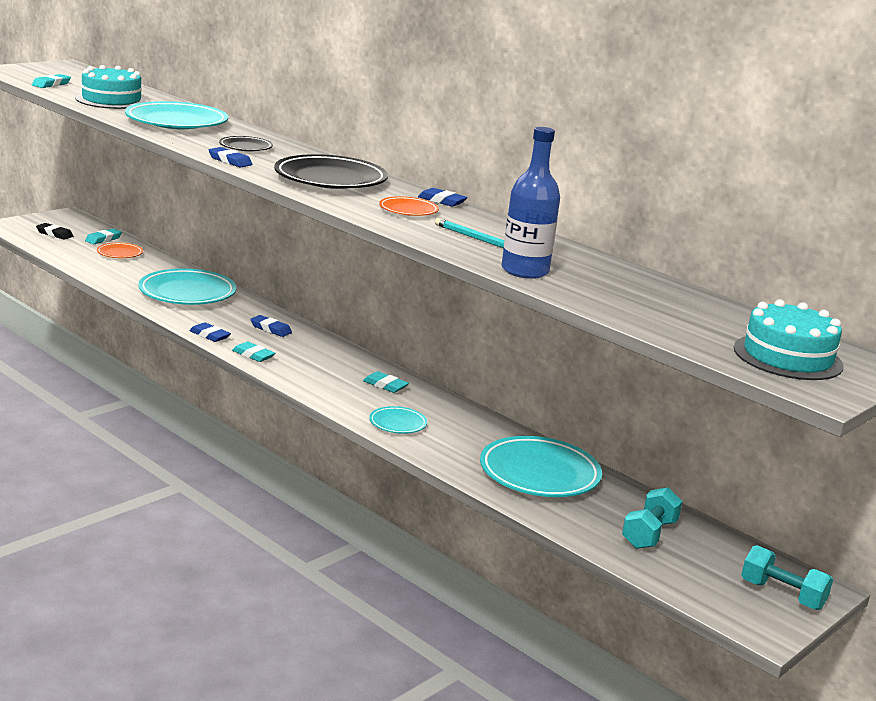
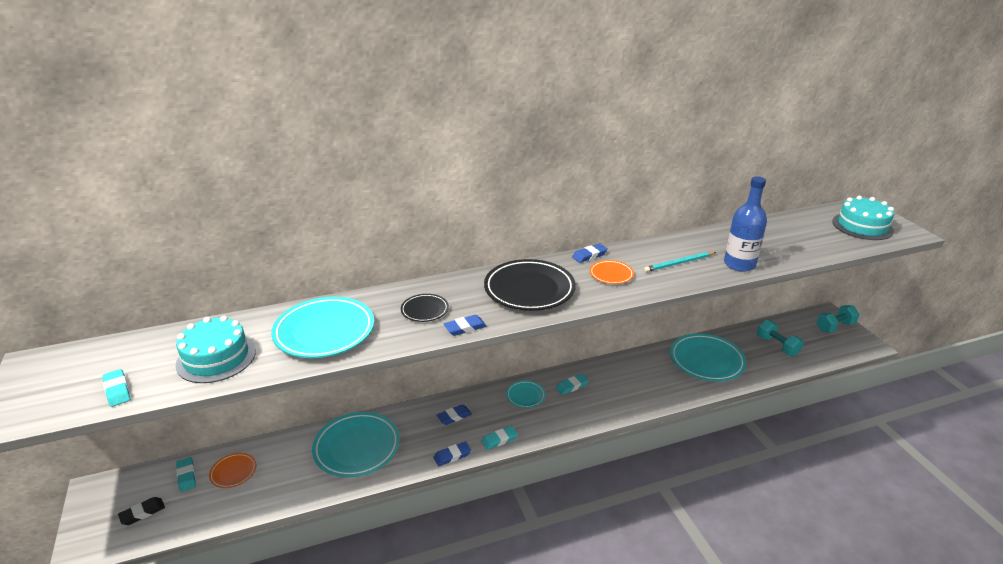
camera: 60 degrees left, 10 degrees up
(397, 424) = (631, 398): turquoise plate -> turquoise plate (525, 396)

